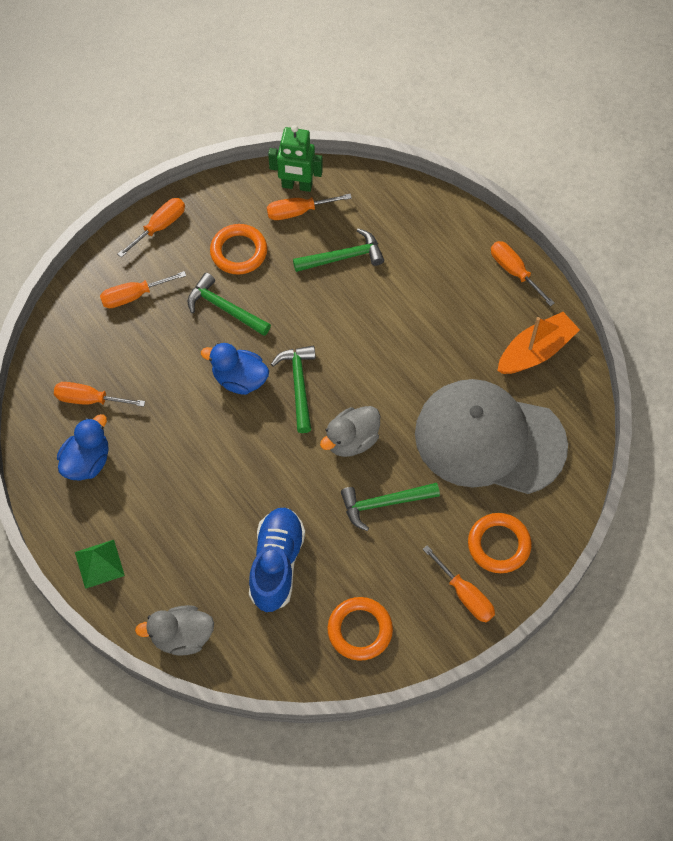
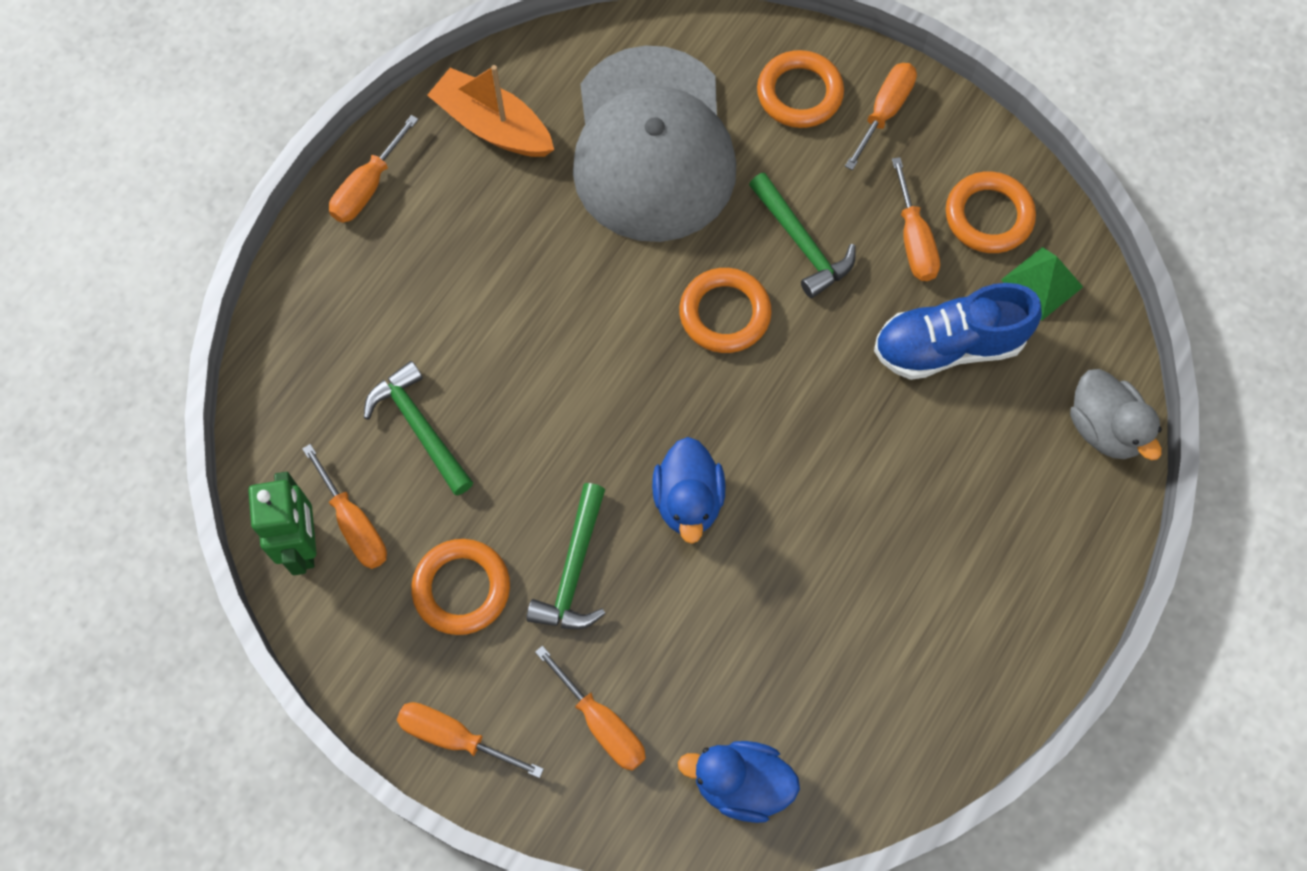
camera: 110 degrees left, 5 degrees up
(87, 461) = (913, 670): blue duck -> blue duck (741, 784)
(89, 399) = (811, 713): orange screwdriver -> orange screwdriver (914, 240)
(99, 564) = (1058, 581): green pyramid -> green pyramid (1042, 283)
(299, 385) = (665, 414): green hammer -> none
(351, 440) = (724, 314): grey duck -> orange ring

